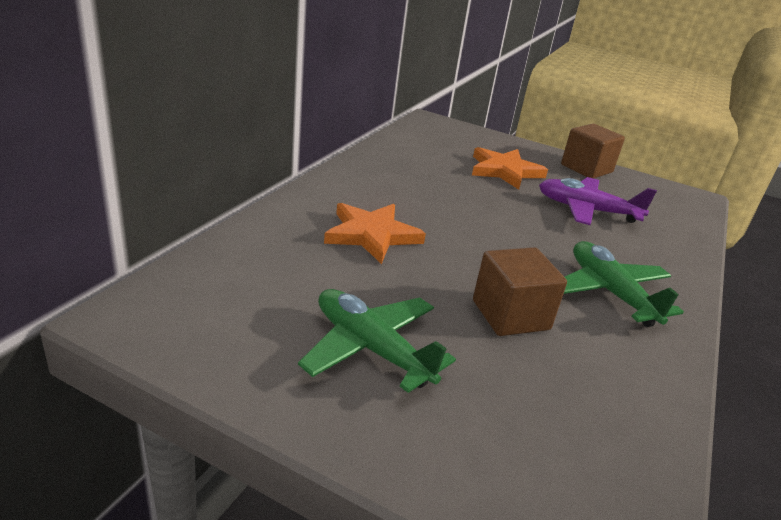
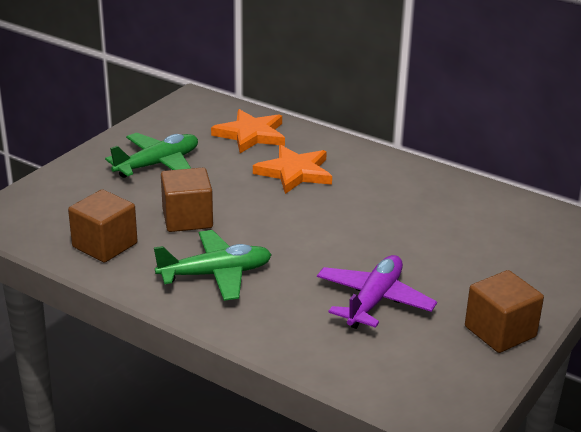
camera: 100 degrees right, 0 degrees up
(505, 171) = (457, 261): orange star -> orange star (251, 135)
(613, 388) = (105, 245): none -> brown cube

